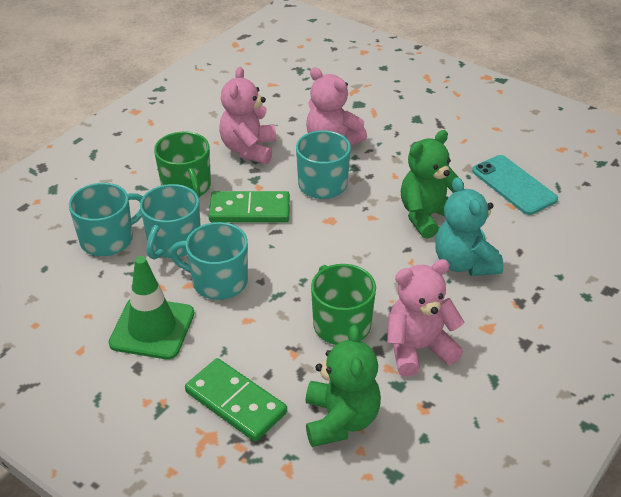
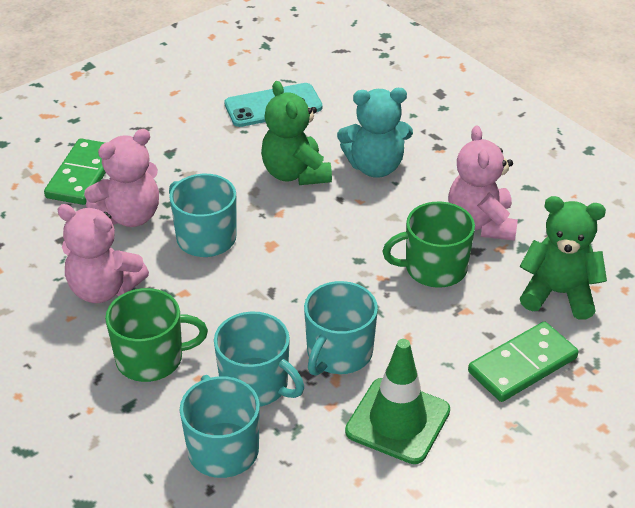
camera: 75 degrees left, 0 degrees up
(250, 210) = (224, 307): green domino -> green domino (82, 175)

